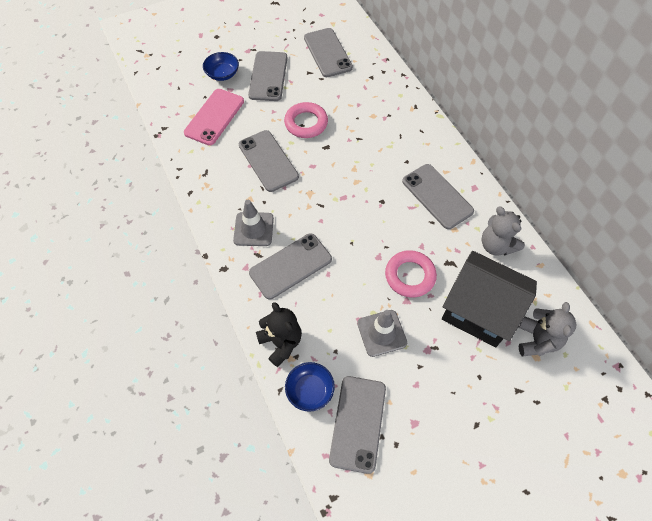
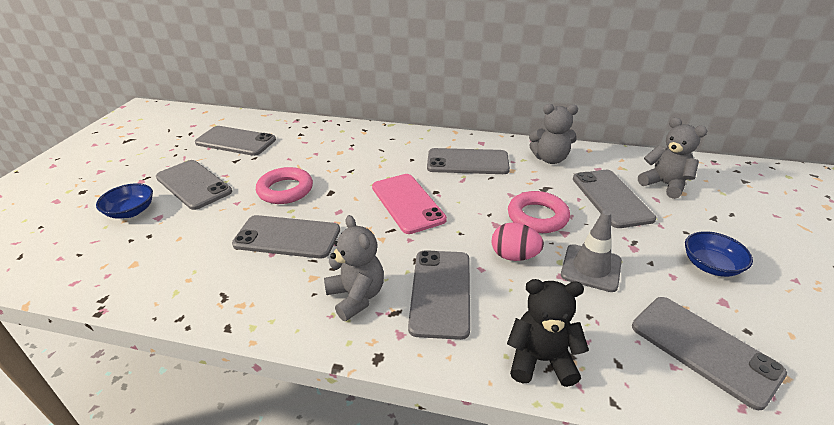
camera: 50 degrees left, 25 degrees down
(214, 117) = (168, 247): pink phone -> pink phone (407, 203)
(253, 229) = (356, 297): grey traffic cone -> grey teddy bear
(310, 390) = (632, 370): blue bowl -> blue bowl (710, 265)
(355, 285) = (514, 256): none -> pink egg
(479, 311) = (611, 198): black house -> grey phone

